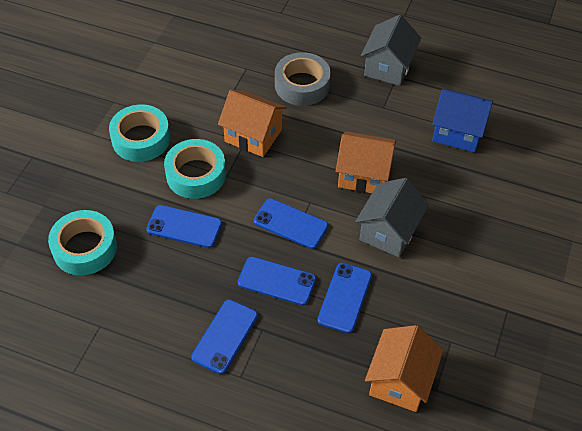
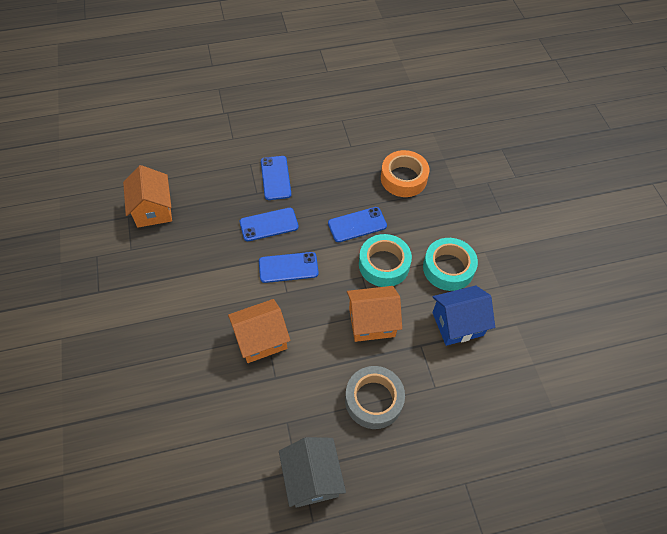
camera: 145 degrees right, 5 degrees up
(85, 248) = (403, 178): turquoise tape -> orange tape
(345, 297) = (217, 239): blue phone -> none
(389, 231) = (214, 302): grey house -> none
(457, 132) = (204, 435): blue house -> blue house (457, 324)

